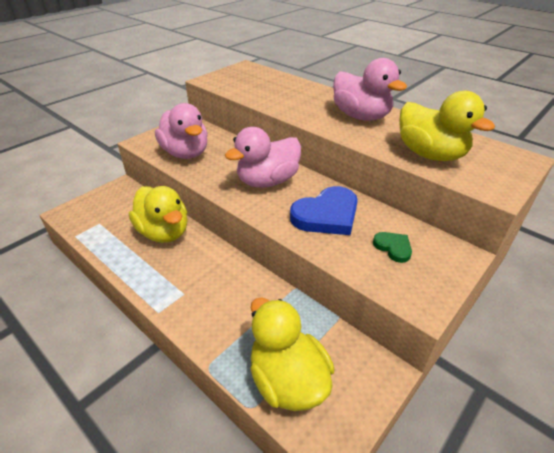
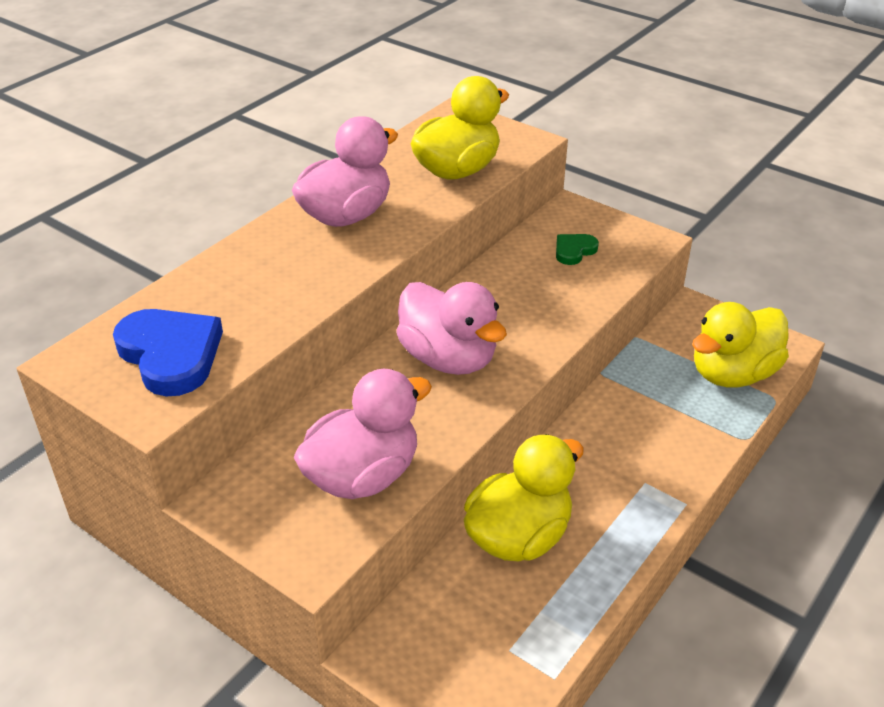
camera: 95 degrees left, 0 degrees up
(326, 215) = (524, 299): blue heart -> blue heart (170, 354)

